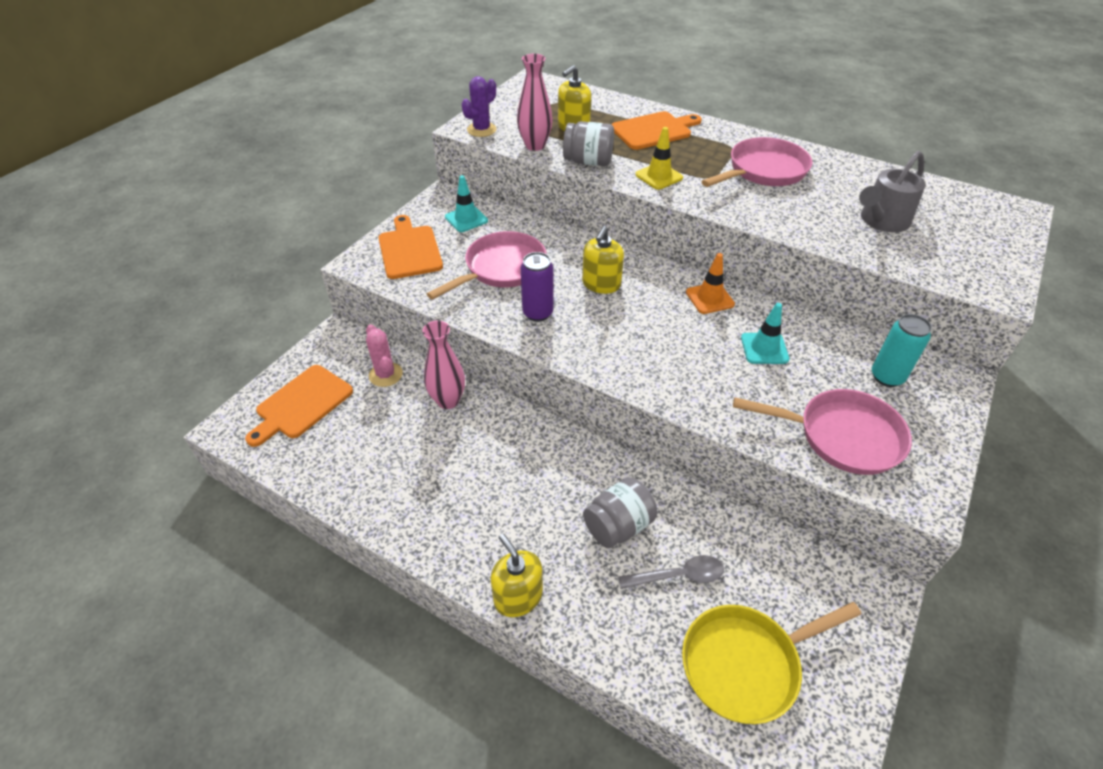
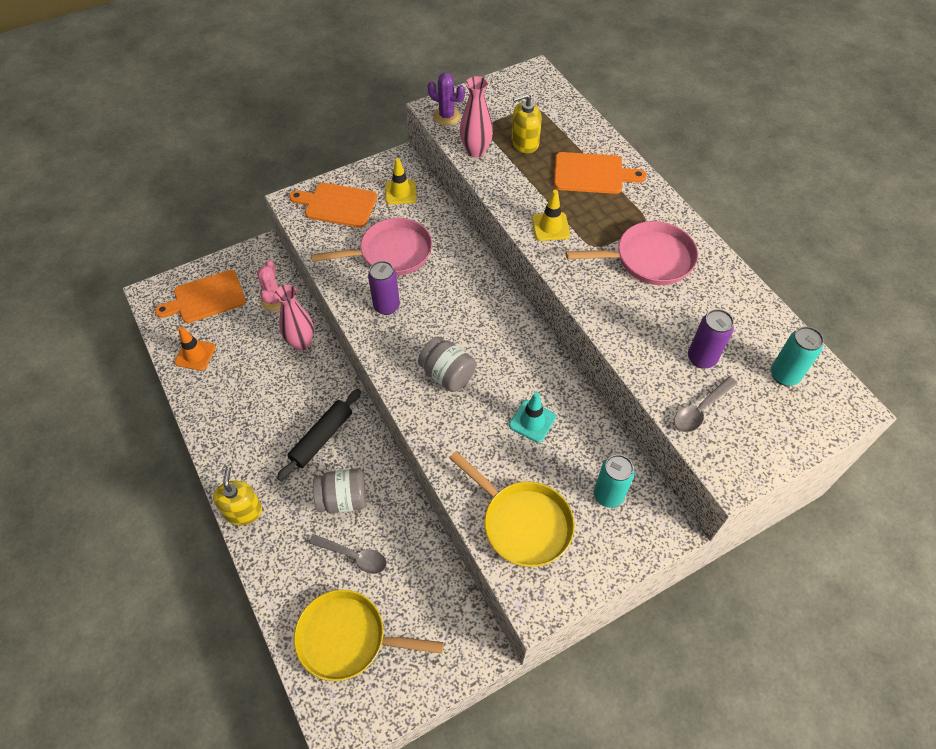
camera: 30 degrees right, 10 degrees up
(409, 250) = (337, 205): orange cutting board -> orange cutting board turned 90 degrees counterclockwise
(466, 219) = (400, 192): turquoise traffic cone -> yellow traffic cone
(481, 130) = (446, 116): purple cactus -> purple cactus turned 45 degrees clockwise
(545, 478) = (322, 438): none -> black rolling pin
(588, 161) = (505, 186): grey jar -> grey jar (447, 374)
(601, 284) = (455, 302): yellow soap dispenser -> none
(709, 298) = (530, 355): orange traffic cone -> orange traffic cone (195, 355)
(842, 436) = (522, 523): pink pan -> yellow pan
(881, 221) = (701, 358): grey watering can -> purple can
(922, 257) = (700, 410): none -> grey spoon
(951, 208) = (784, 375): none -> turquoise can

